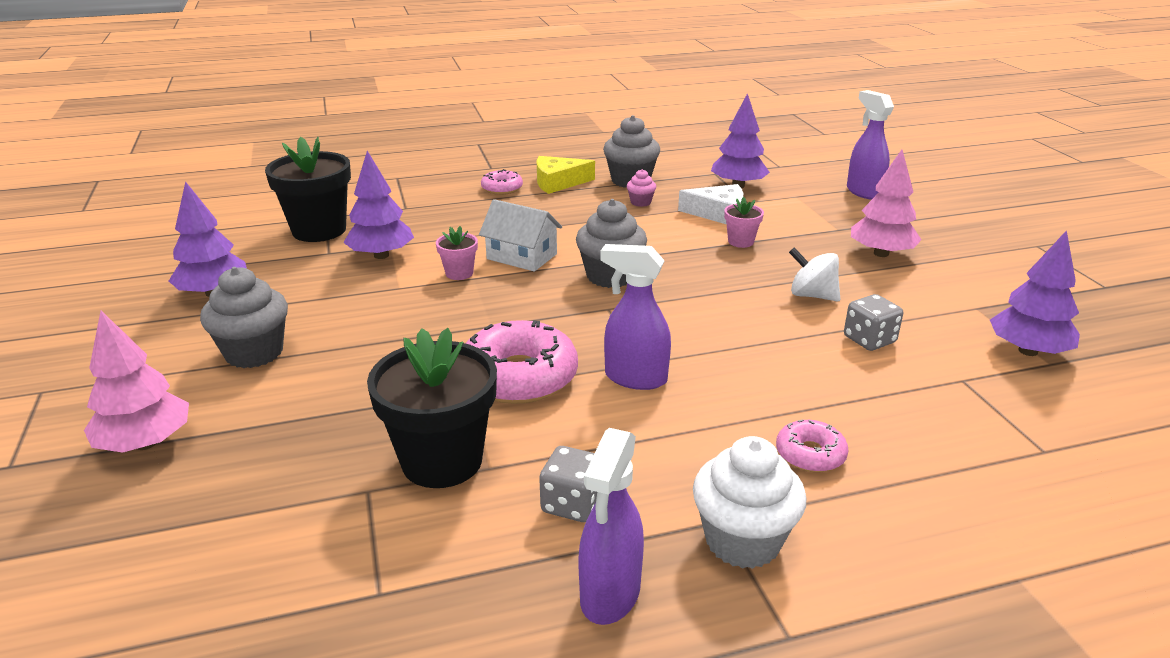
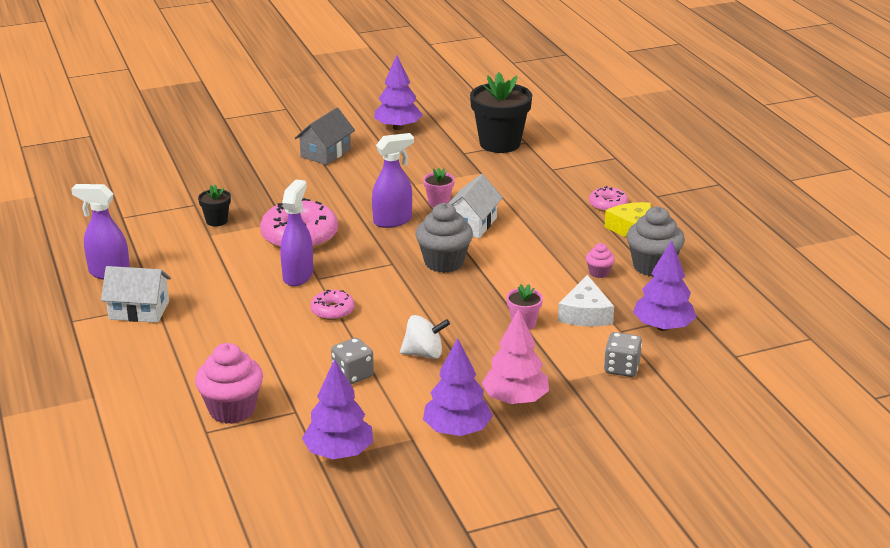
camera: 85 degrees right, 0 degrees up
(146, 443) = (239, 143): pink tree -> none
(254, 353) = (326, 153): grey cupcake -> grey house
(381, 255) = (462, 171): purple tree -> purple tree (457, 430)
(442, 461) = (216, 221): black flower pot -> black flower pot, size x0.47
(572, 504) = (176, 260): grey dice -> grey dice (621, 368)
(742, 541) = (139, 310): white cupcake -> white house
(810, 454) = (211, 337): pink donut -> pink donut (332, 311)
(812, 295) = (424, 354): white spinning top -> white spinning top turned 60 degrees clockwise
(863, 192) = (676, 406): purple spray bottle -> purple spray bottle (393, 221)
(984, 430) = (232, 410): none -> pink cupcake

